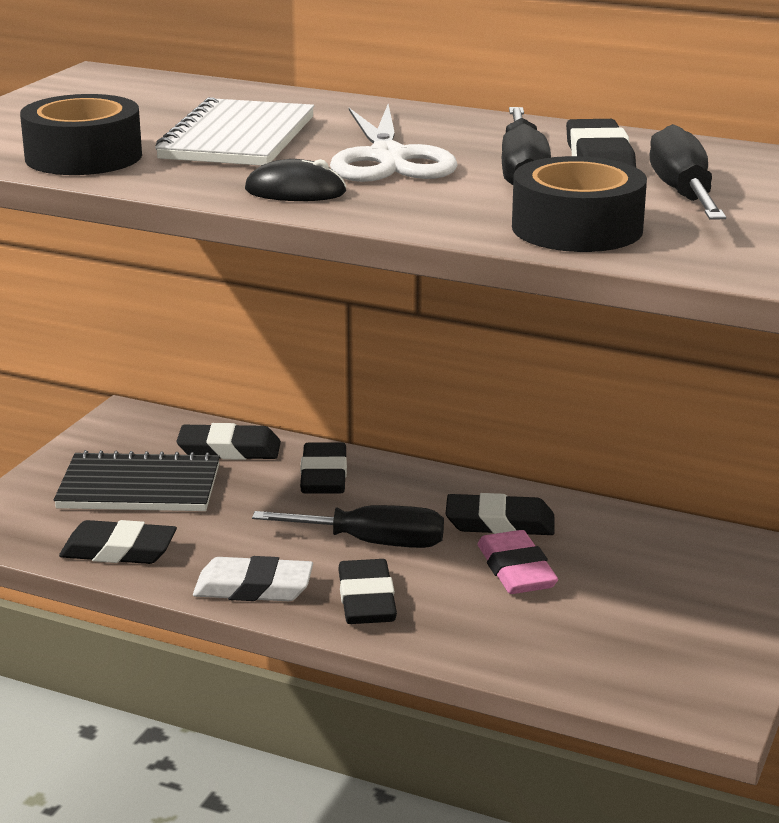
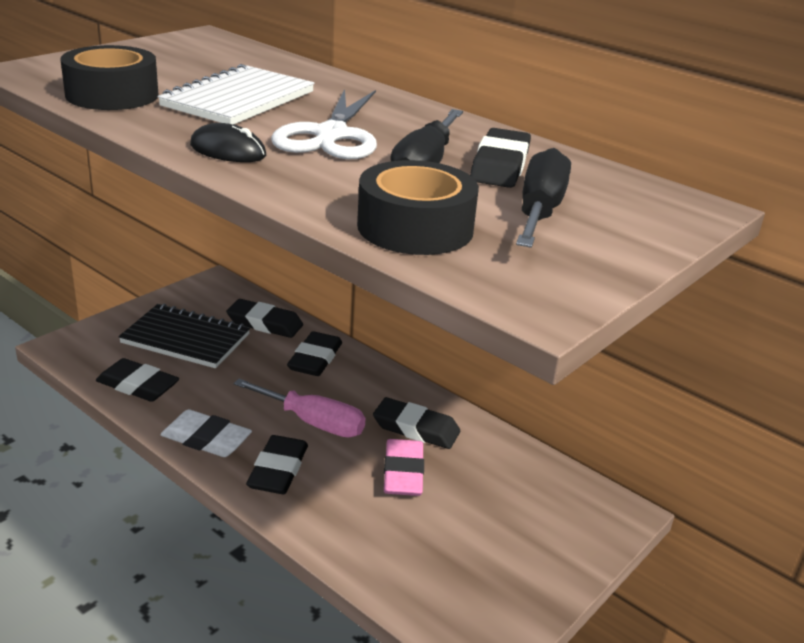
camera: 15 degrees right, 5 degrees up
(373, 543) = (313, 422): black screwdriver -> pink screwdriver

